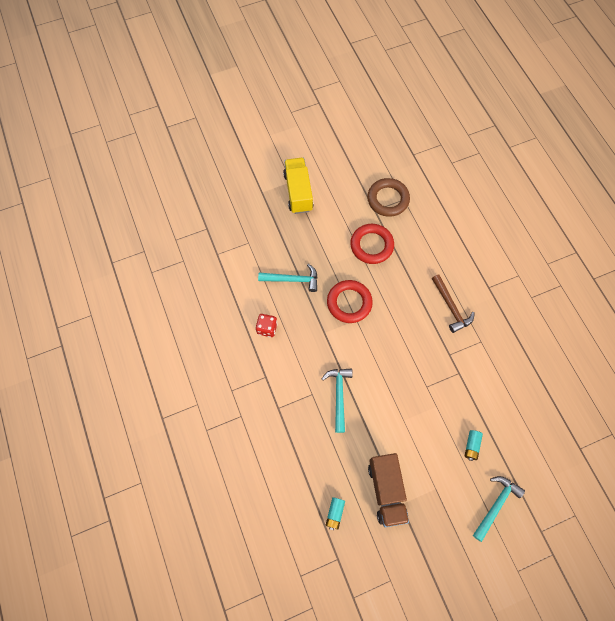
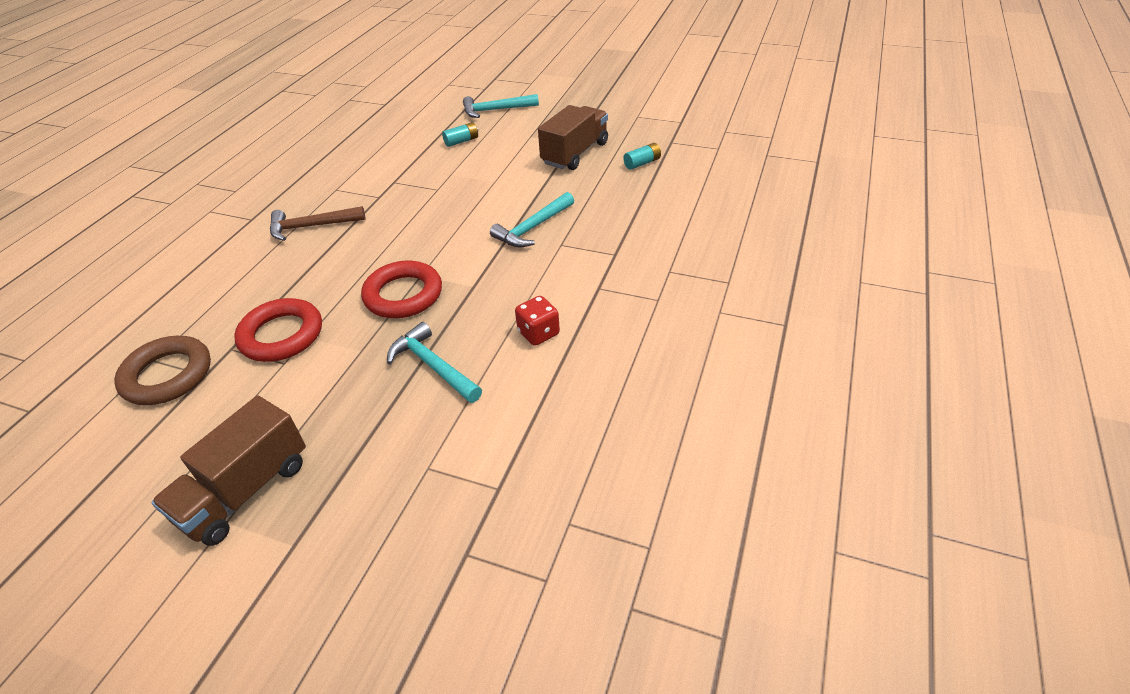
camera: 135 degrees left, 25 degrees down
(298, 192) = (245, 491): yellow truck -> brown truck
(451, 307) = (312, 226): brown hammer -> brown hammer turned 120 degrees counterclockwise

